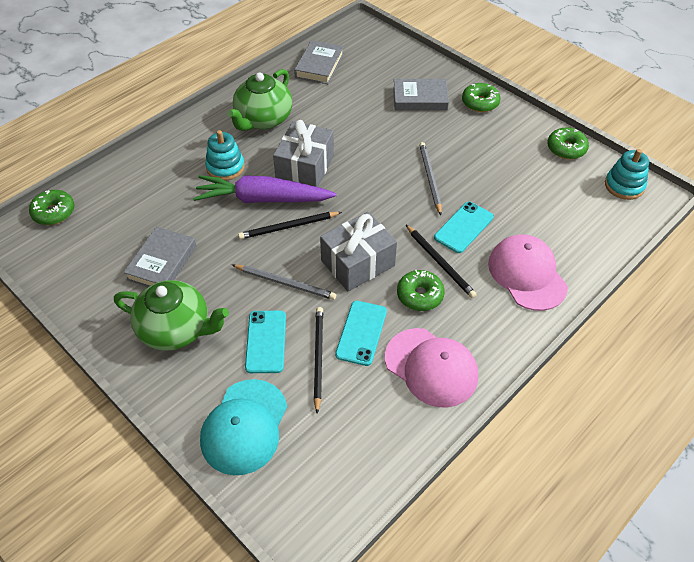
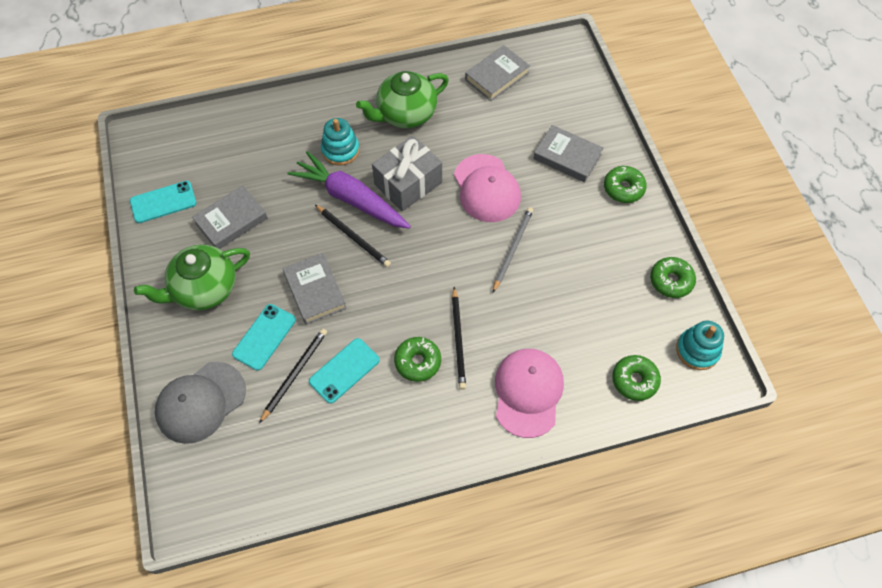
camera: 30 degrees right, 10 degrees up
(54, 212) = (179, 130): green donut -> green donut (634, 380)
(176, 330) = (204, 289): green teapot -> green teapot turned 105 degrees clockwise
(244, 427) = (200, 402): turquoise cap -> grey cap
(285, 283) = (315, 291): grey pencil -> grey book
(288, 227) = (353, 237): black pencil -> black pencil turned 150 degrees counterclockwise
(357, 263) = (387, 303): grey gift -> none
(431, 367) = (379, 434): pink cap -> pink cap (486, 188)
(463, 227) = (506, 315): turquoise phone -> turquoise phone (163, 202)

